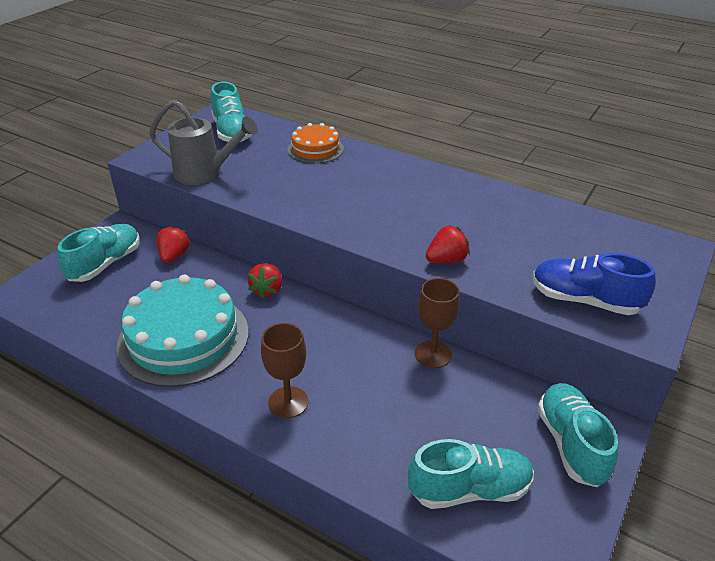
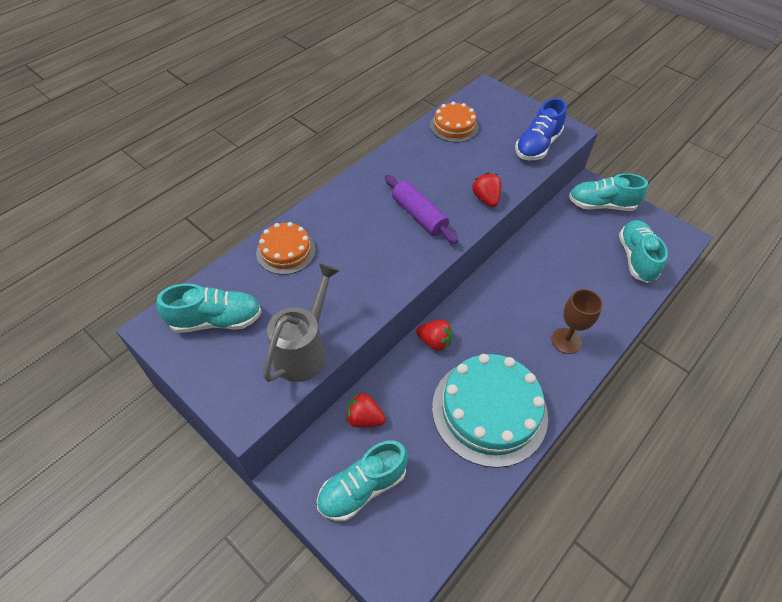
camera: 80 degrees left, 15 degrees up
(105, 264) = (362, 488): turquoise shoe -> turquoise shoe turned 75 degrees counterclockwise
(394, 215) = (419, 215): none -> purple rolling pin
(433, 354) = (523, 249): brown goblet -> none
(570, 225) = (454, 126): none -> orange cake

